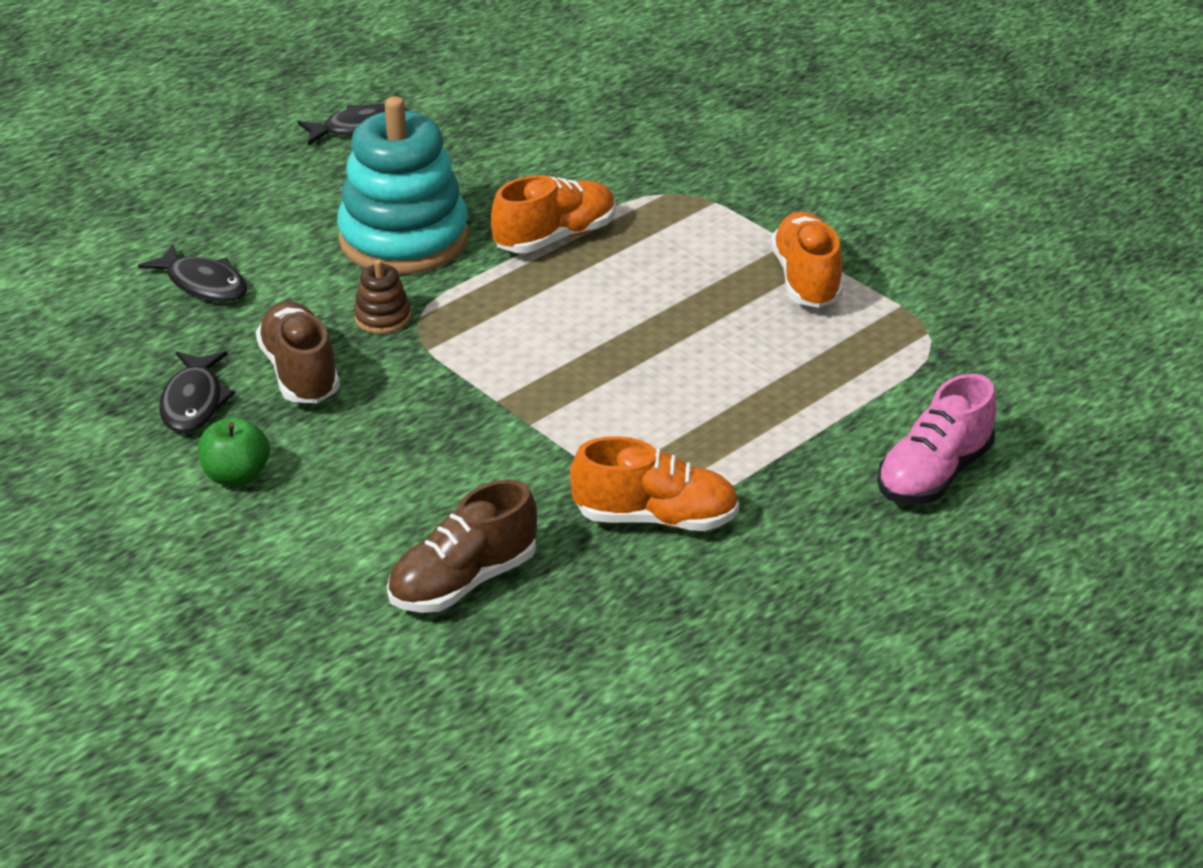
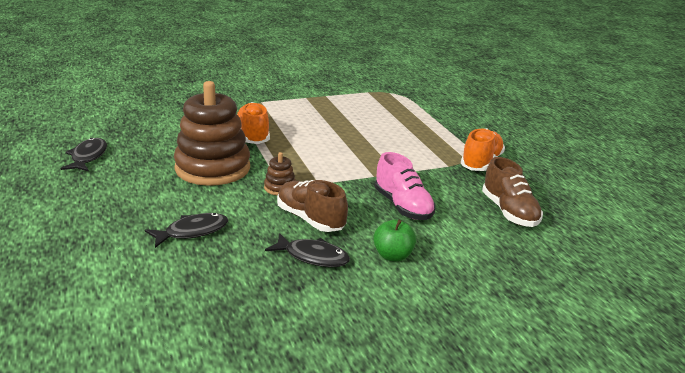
camera: 70 degrees left, 10 degrees down
(300, 373) = (310, 219): brown shoe -> brown shoe turned 45 degrees clockwise
(404, 239) = (212, 168): turquoise stacking toy -> brown stacking toy
(806, 279) = (336, 101): orange shoe -> none
(934, 474) = (477, 112): pink shoe -> pink shoe (403, 206)

